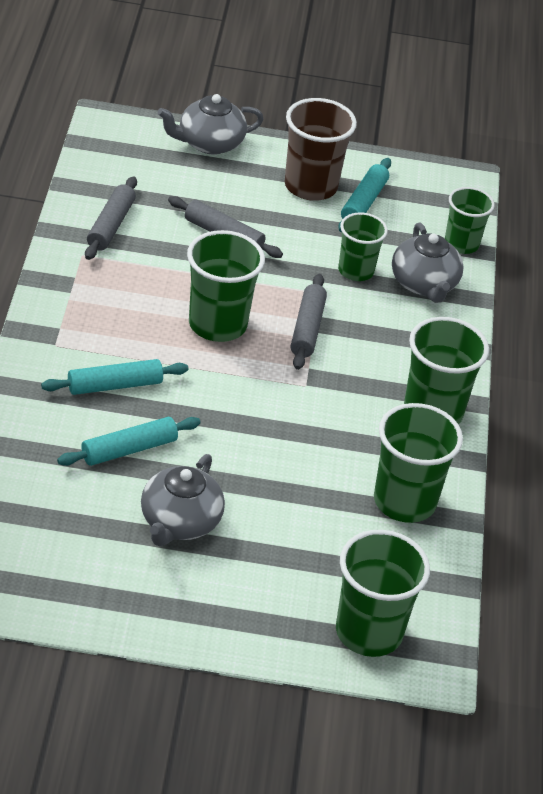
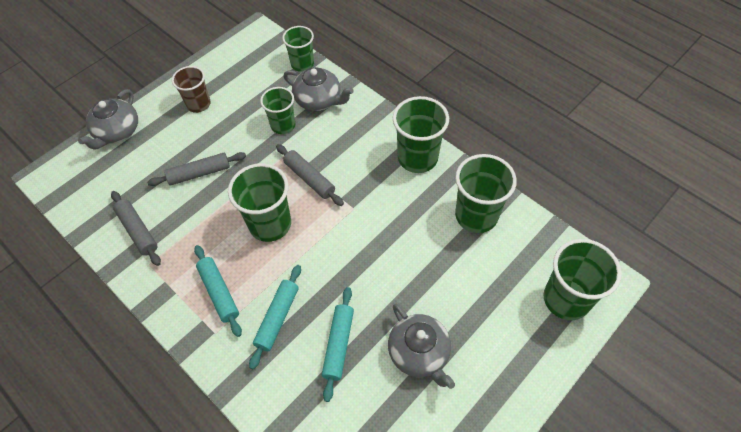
camera: 45 degrees left, 15 degrees up
(310, 186) = (198, 104): brown cup -> brown cup, size x0.65
(363, 202) = (233, 87): turquoise rolling pin -> turquoise rolling pin (219, 292)

